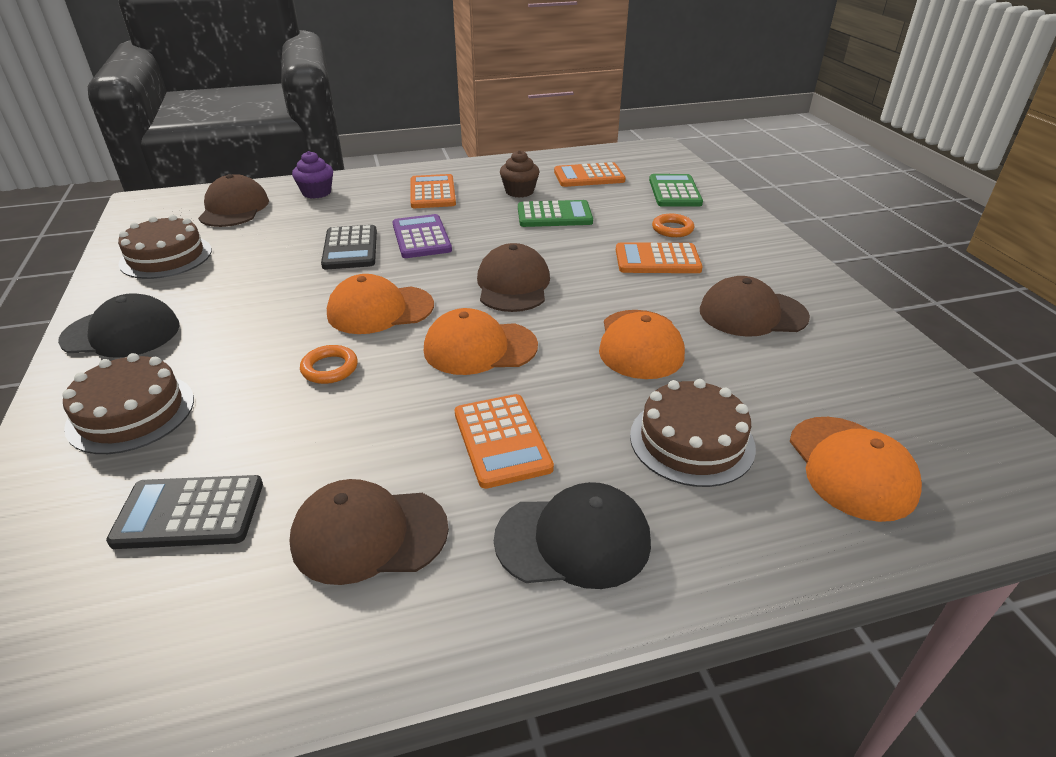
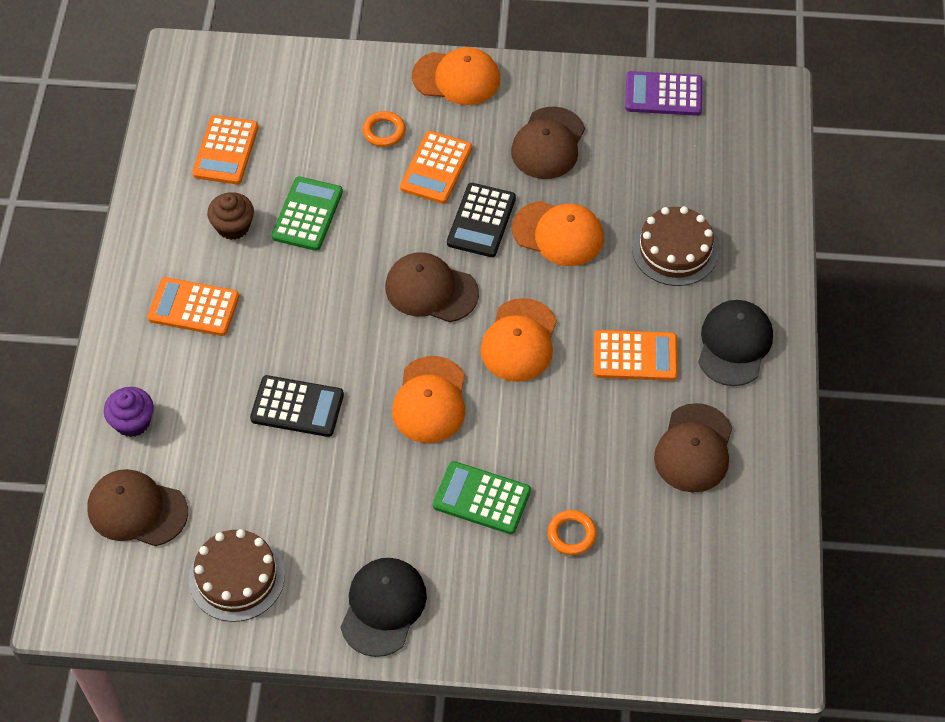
camera: 70 degrees left, 20 degrees up
(131, 412) = (512, 591): brown cake -> none
(189, 513) = (640, 548): black calculator -> black calculator (481, 221)
(329, 368) = (506, 449): orange ring -> orange ring (571, 534)
(421, 237) = (302, 341): purple calculator -> purple calculator (663, 94)
(674, 192) = (304, 93): green calculator -> green calculator (481, 498)
(851, 467) = (727, 180): orange cap -> orange cap (456, 78)

